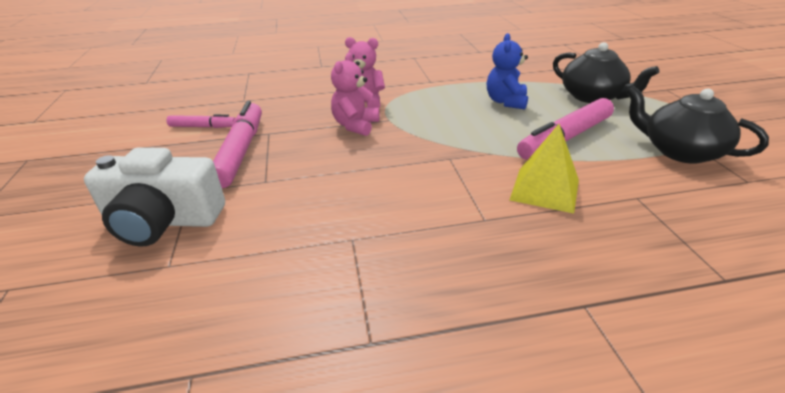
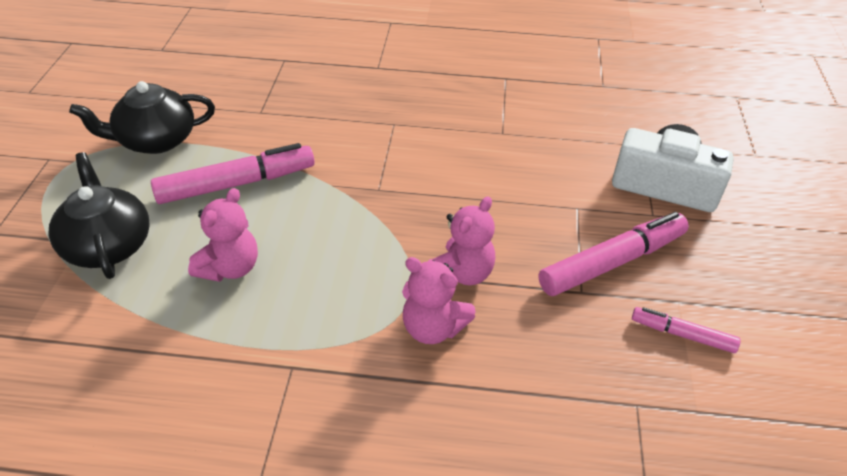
camera: 165 degrees left, 10 degrees up
(241, 151) = (612, 262): pink marker -> pink marker turned 135 degrees counterclockwise
(506, 102) = (230, 268): blue teddy bear -> pink teddy bear
(545, 189) = (323, 135): yellow pyramid -> none
(680, 151) = (156, 140): black teapot -> black teapot turned 105 degrees clockwise

